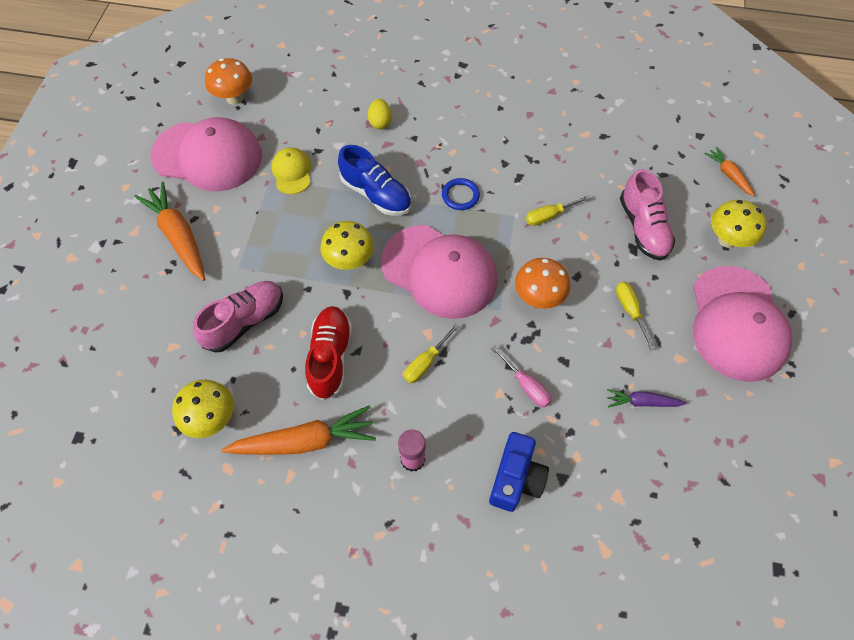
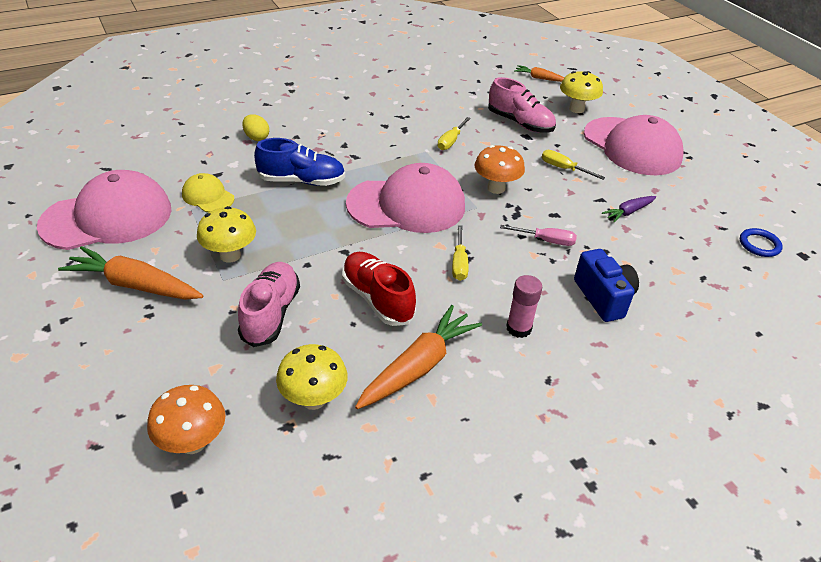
camera: 40 degrees left, 20 degrees down
(234, 98) = (95, 169): orange mushroom -> orange mushroom (193, 442)
(350, 261) = (325, 230): yellow mushroom -> yellow mushroom (230, 255)
(460, 196) = (372, 155): blue ring -> blue ring (759, 245)

